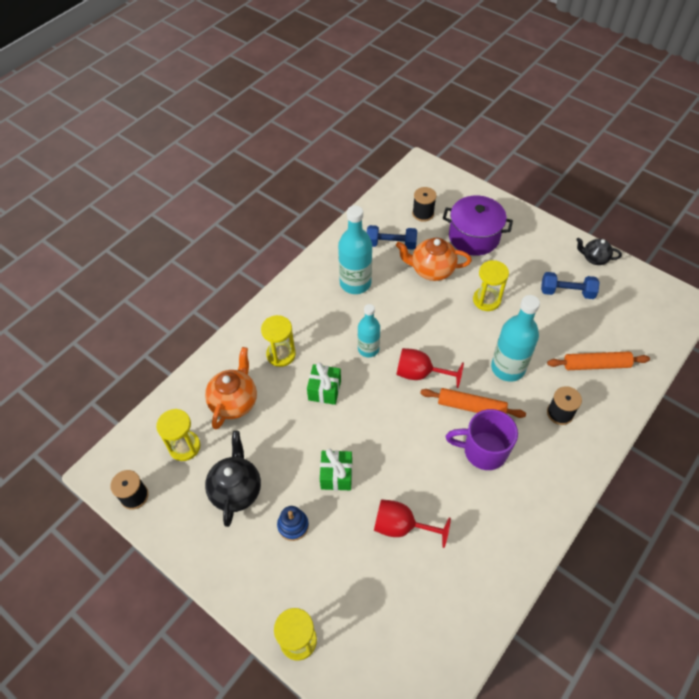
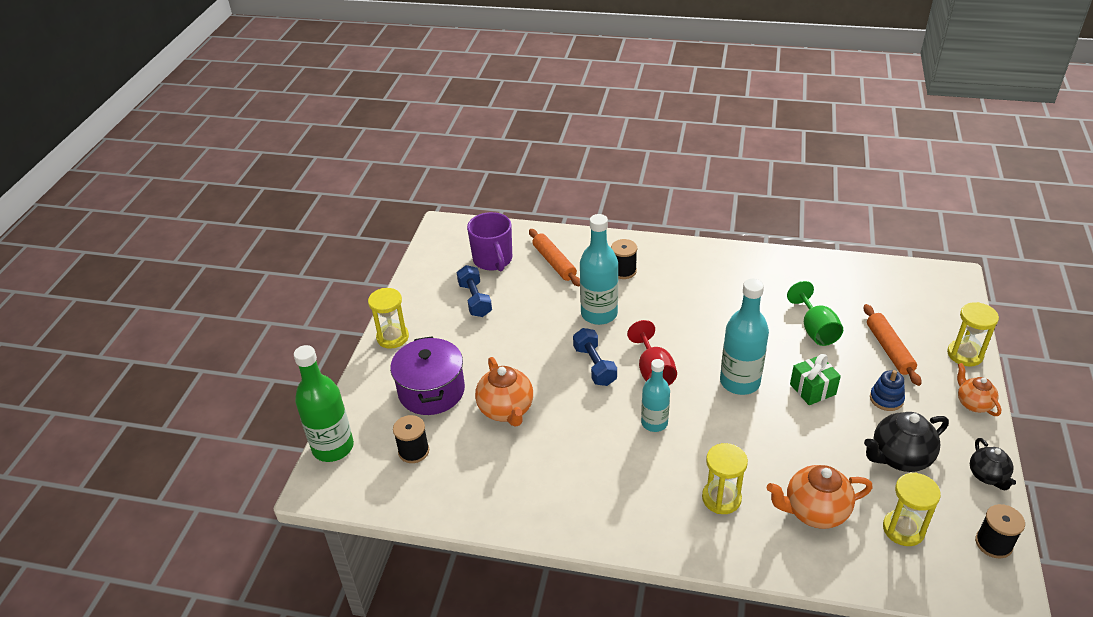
camera: 115 degrees left, 15 degrees down
(245, 594) = (973, 403): none -> orange teapot
(324, 390) = (733, 438): green gift -> none
(355, 283) = (569, 473): turquoise bottle -> turquoise bottle (739, 382)
(391, 244) = (485, 463): blue dumbbell -> blue dumbbell (594, 366)
(401, 526) = (815, 330): red goblet -> green goblet
(449, 178) = (333, 447): none -> green bottle
(471, 407) = (662, 325): orange rolling pin -> orange rolling pin (889, 349)
(483, 451) = (700, 304): purple mug -> purple mug (493, 260)
(486, 300) = (522, 352): yellow hourglass -> yellow hourglass (392, 337)
(594, 258) = (416, 292): black teapot -> black teapot (987, 476)

